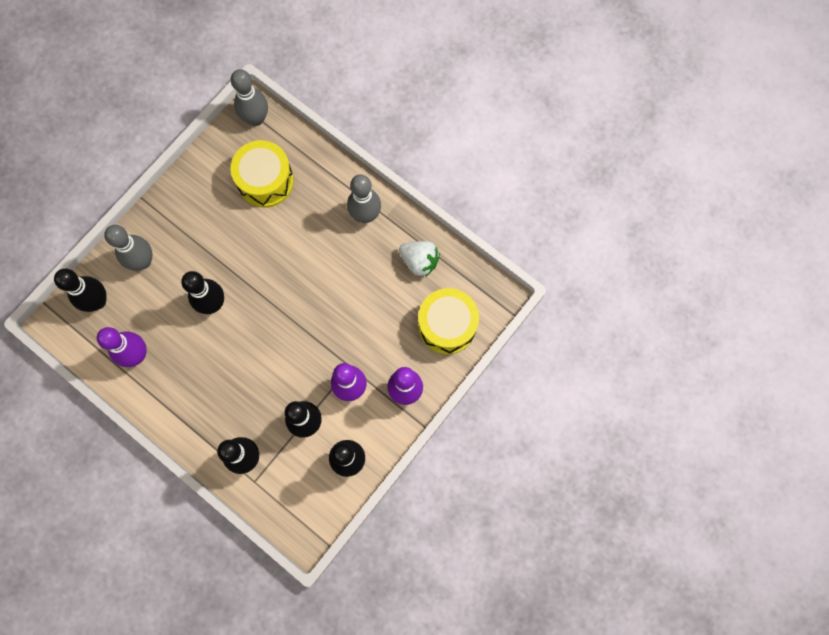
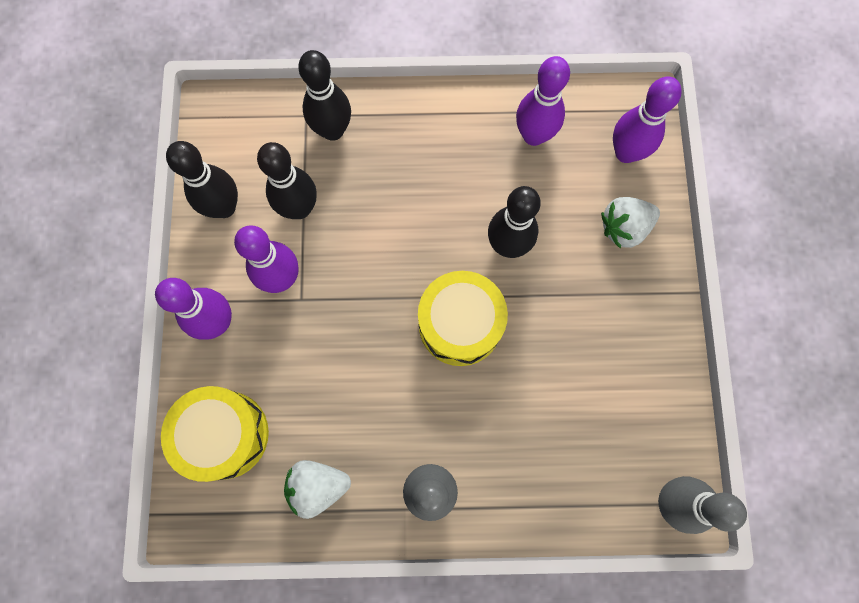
camera: 140 degrees right, 0 degrees up
(98, 301) = (626, 153): black bowling pin -> purple bowling pin
(143, 261) = (624, 228): grey bowling pin -> white strawberry
(265, 181) = (584, 431): yellow drum -> yellow drum (460, 324)

